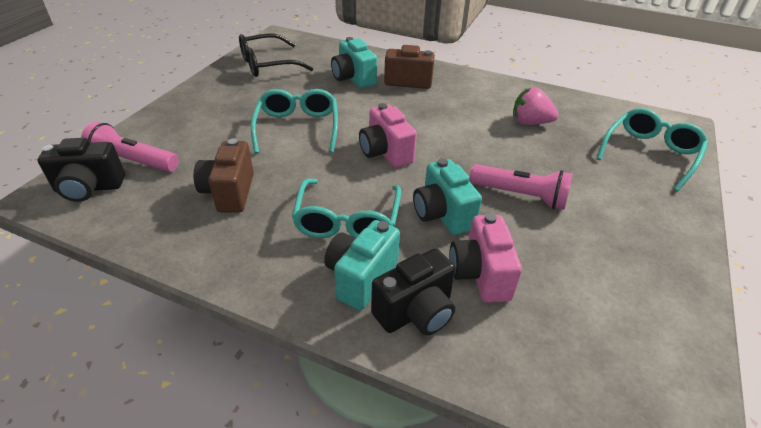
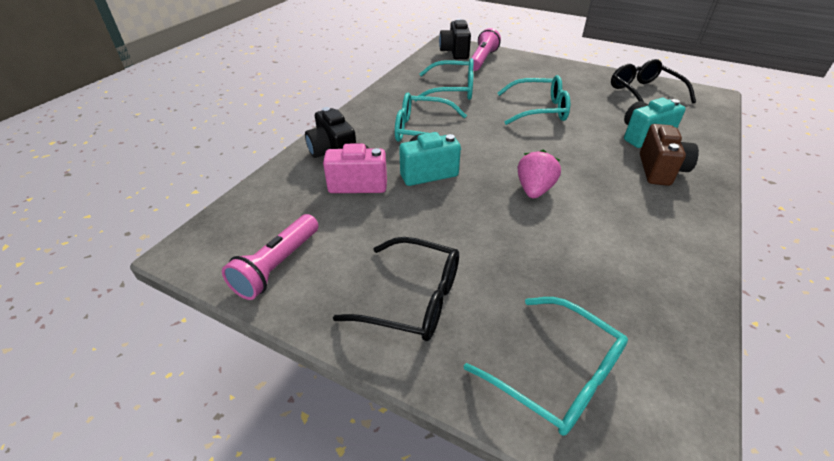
camera: 95 degrees right, 0 degrees up
(229, 193) = (452, 89): brown camera -> turquoise glasses
(361, 277) = (367, 135): turquoise camera -> none
(385, 153) = (511, 149): pink camera -> none
(520, 196) = (453, 221): pink flashlight -> pink flashlight (277, 266)
(530, 122) = (602, 257): pink strawberry -> pink strawberry (534, 190)
(631, 220) = (413, 299): none -> black glasses

